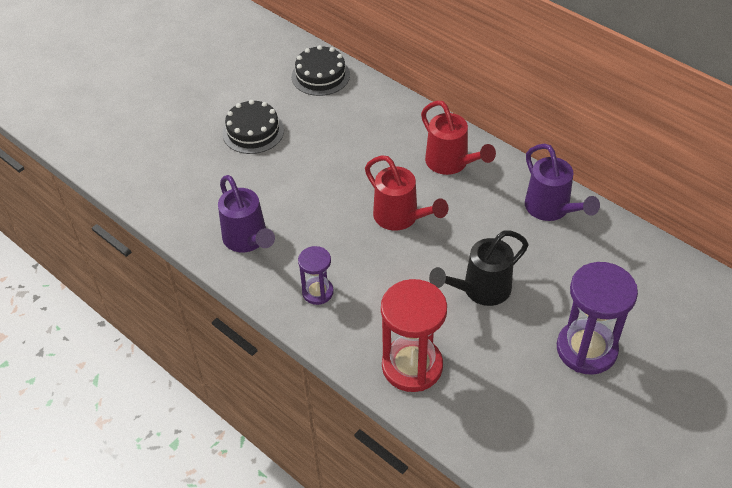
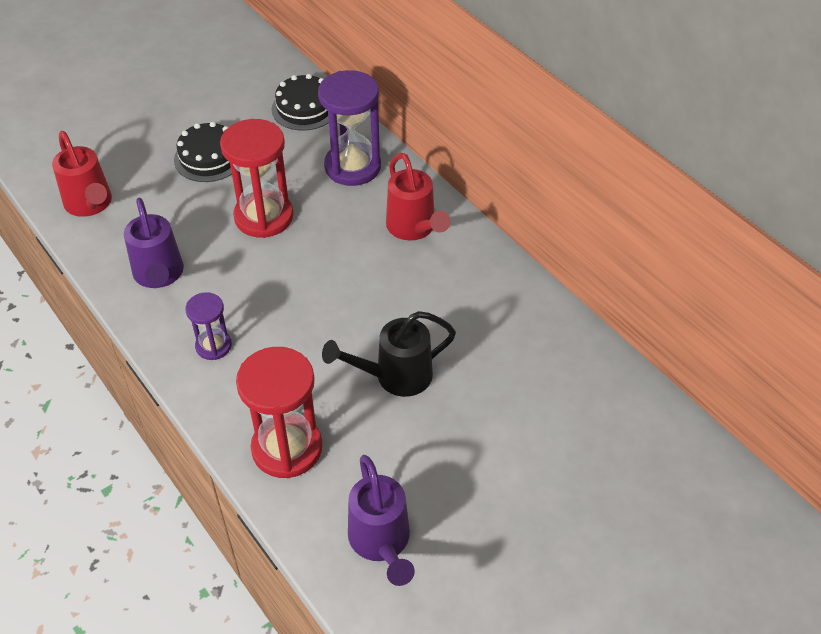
camera: 10 degrees right, 0 degrees up
(320, 175) = (264, 217): none -> red hourglass
(400, 217) = (335, 279): red watering can -> red watering can (90, 204)
(551, 209) = (509, 299): purple watering can -> purple watering can (381, 542)
(586, 349) = (492, 466): purple hourglass -> purple hourglass (352, 167)

